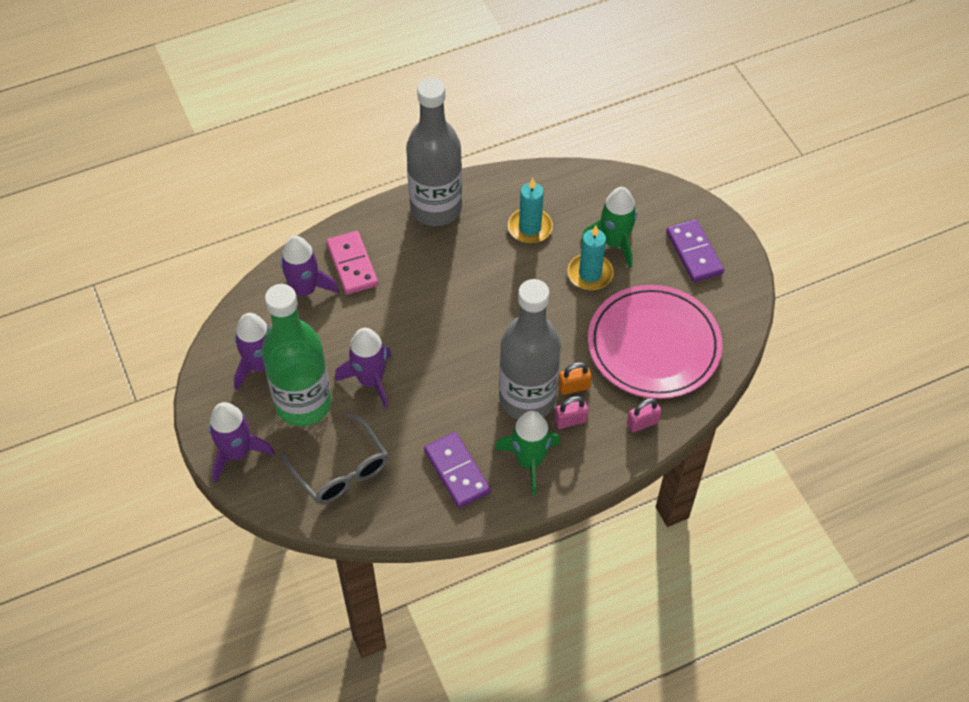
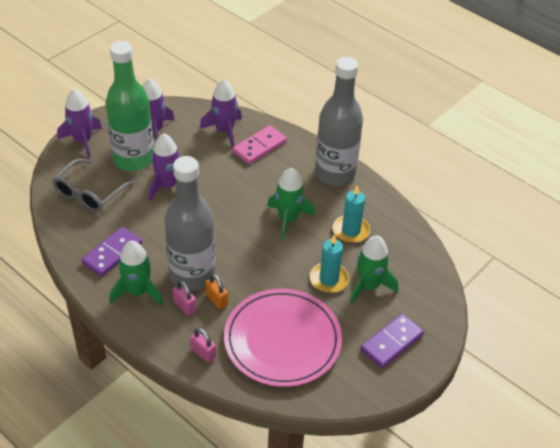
camera: 65 degrees right, 10 degrees down
(485, 279) = (288, 219): none -> green rocket

